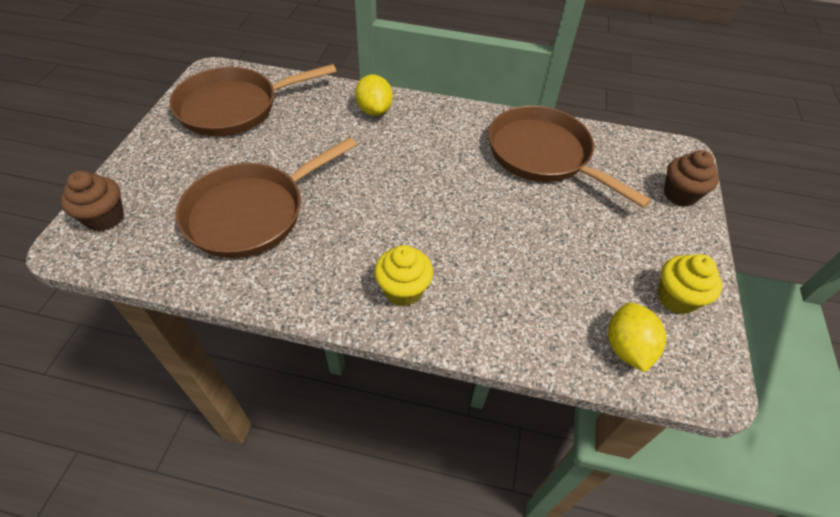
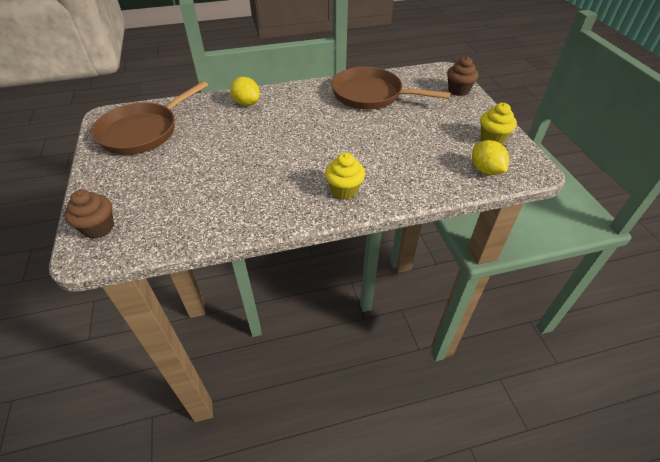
camera: 25 degrees left, 5 degrees down
(252, 213) = (210, 186): brown pan -> none

